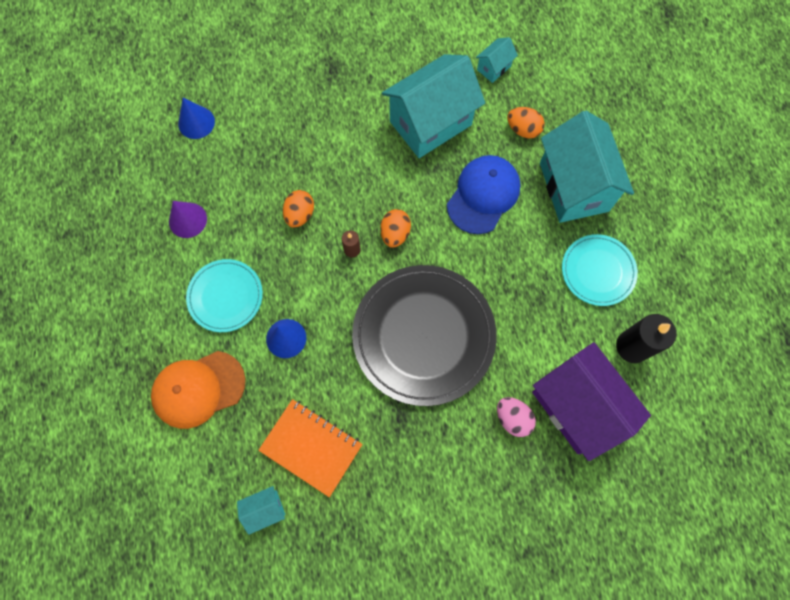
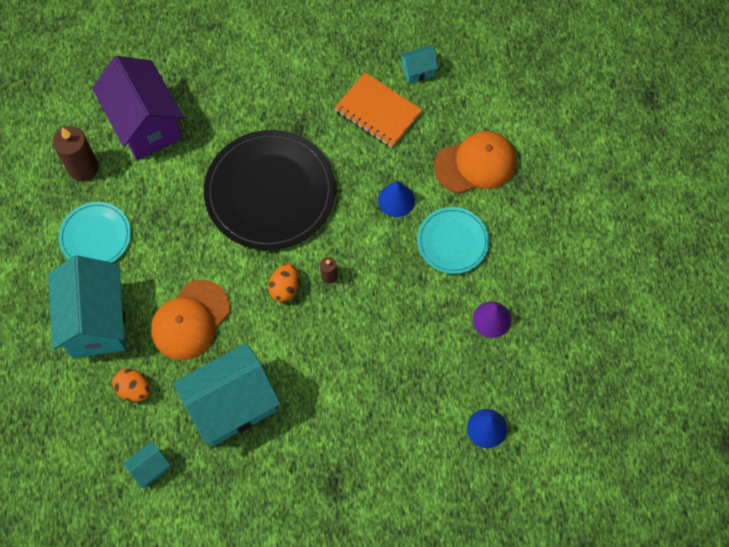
camera: 175 degrees left, 5 degrees down
(300, 214) = (378, 315): orange egg -> none
(483, 195) = (190, 320): blue cap -> orange cap
(512, 418) = (203, 120): pink egg -> none
(632, 346) = (83, 168): black candle -> brown candle

